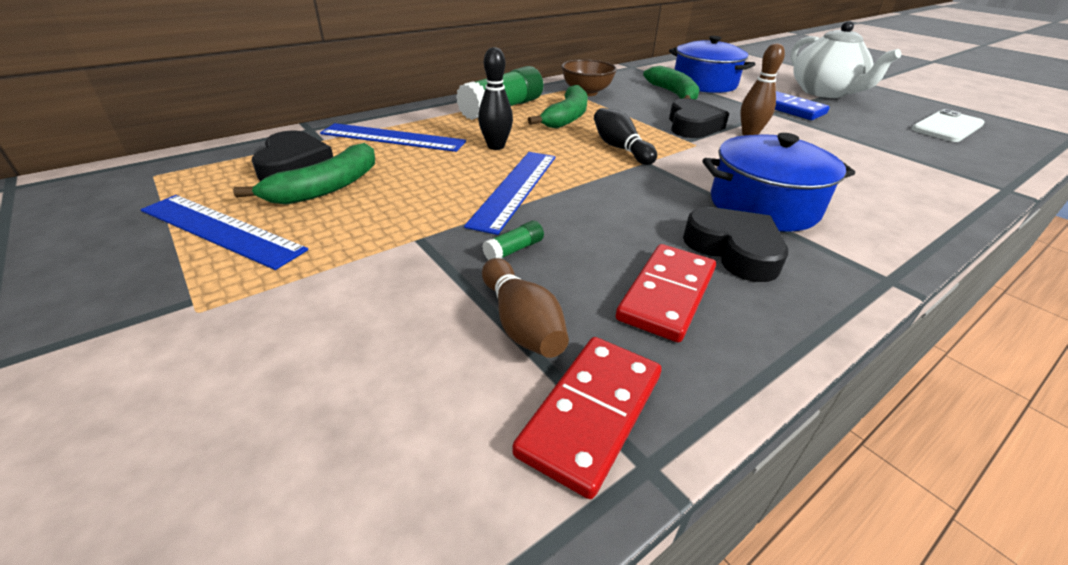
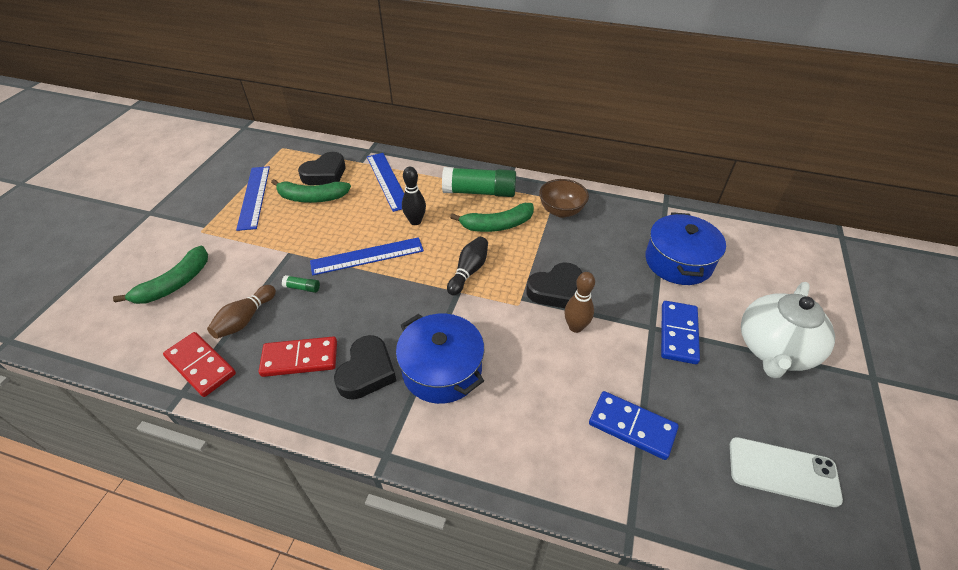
camera: 55 degrees right, 10 degrees up
(591, 414) = (200, 366): red domino -> red domino turned 45 degrees clockwise
(673, 94) = (621, 254): green banana -> green banana (175, 284)
(886, 153) = (632, 426): none -> blue domino

